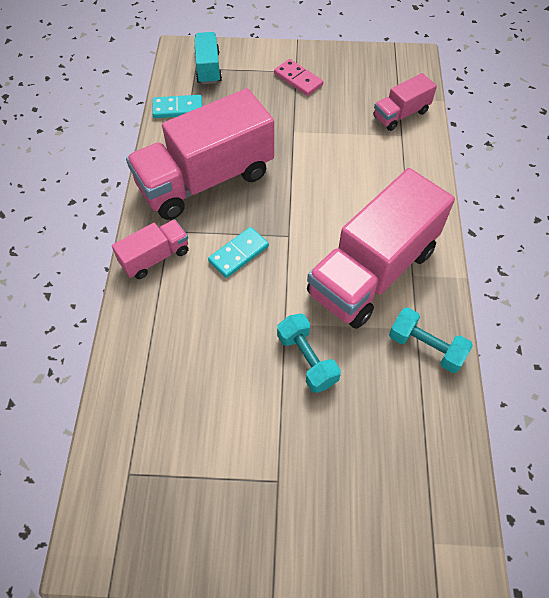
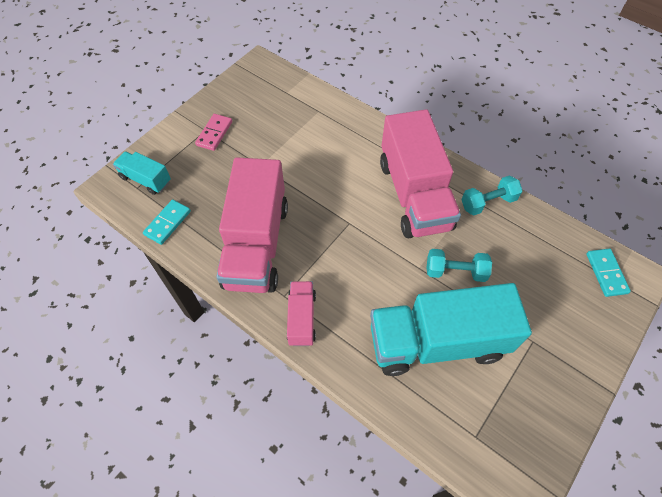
camera: 55 degrees left, 0 degrees up
(210, 384) = (437, 342): none -> turquoise truck
(239, 254) = (341, 262): turquoise domino -> turquoise domino (606, 273)
(298, 79) = (214, 133): pink domino -> pink domino turned 60 degrees counterclockwise
(401, 114) = (301, 100): pink truck -> none

